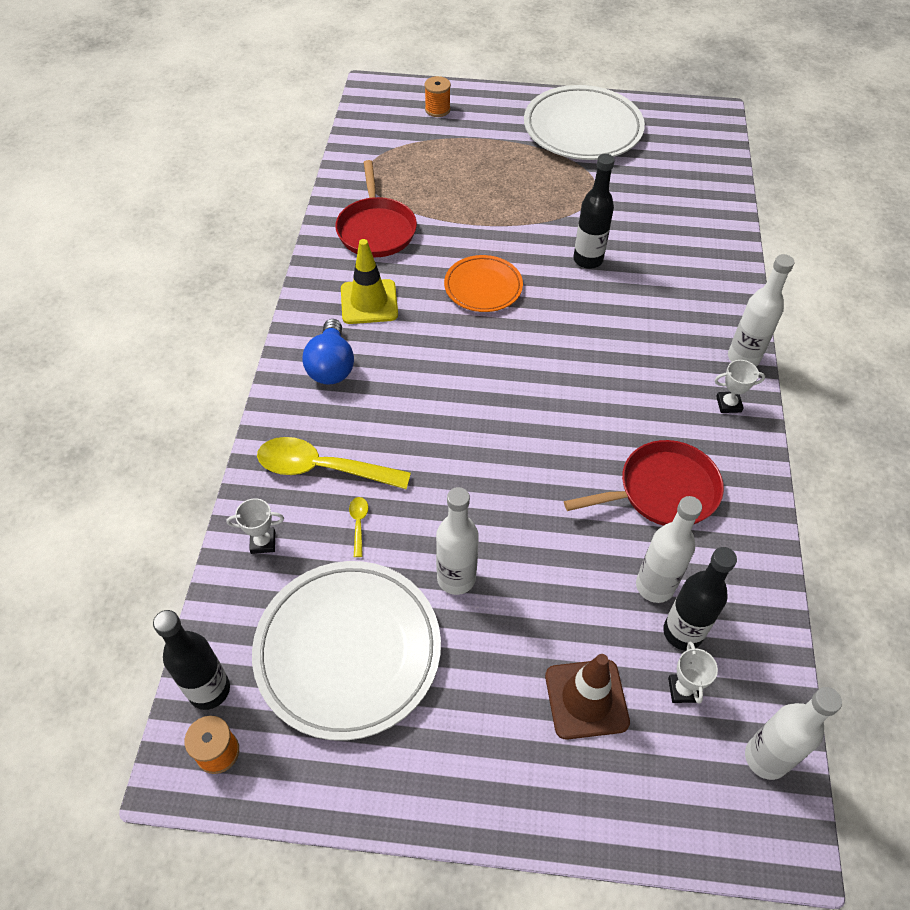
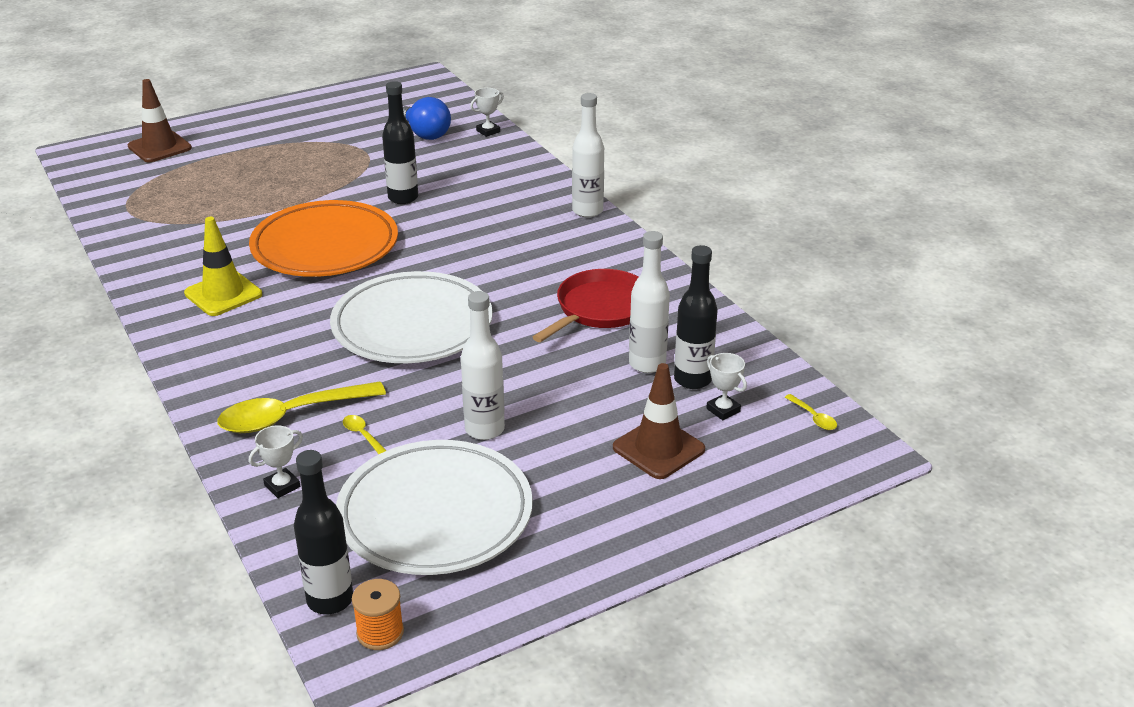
camera: 35 degrees left, 20 degrees down
(331, 366) = (229, 348): blue light bulb -> blue light bulb (425, 134)
(376, 230) = (180, 245): red pan -> none
(437, 109) = (159, 147): orange spool -> brown traffic cone
(483, 287) = (325, 246): orange plate -> orange plate, size x1.78
(582, 129) = (316, 119): white plate -> white plate (412, 325)
(728, 404) = (602, 241): white trophy -> white trophy (488, 131)
(765, 758) = (813, 417): white bottle -> yellow spoon

